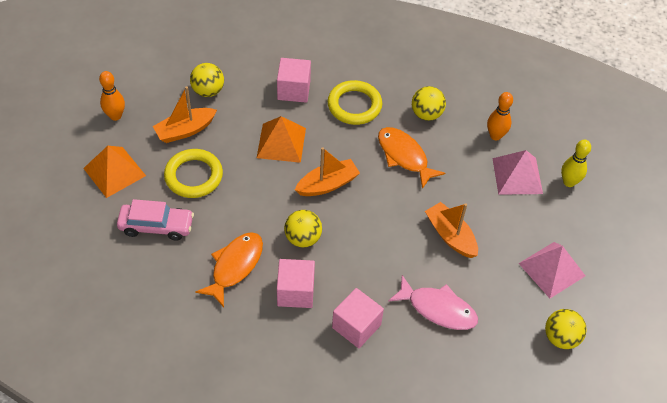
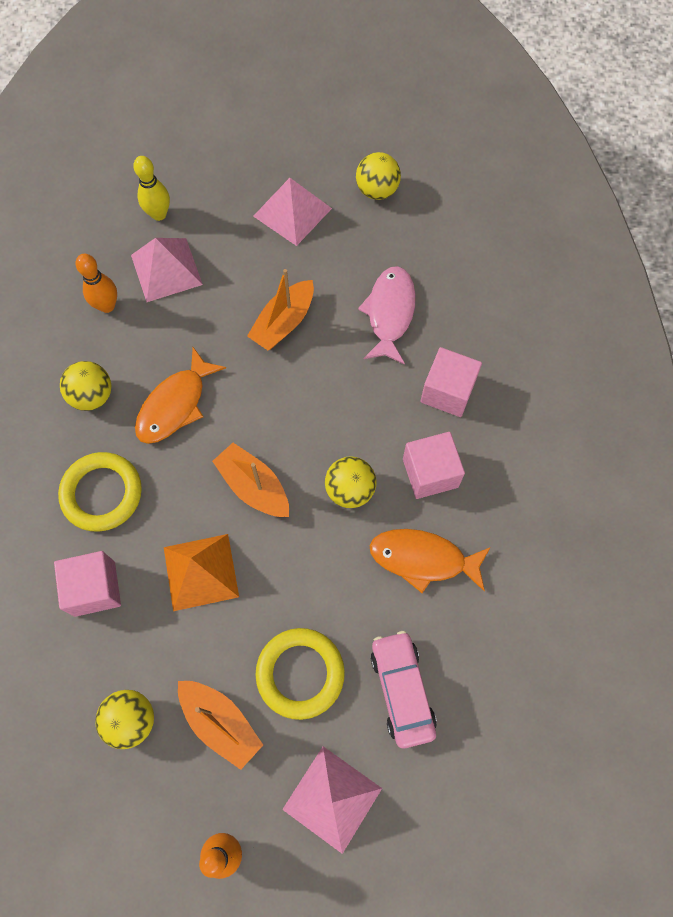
camera: 105 degrees left, 15 degrees up
(114, 172) = (332, 799): orange pyramid -> pink pyramid

